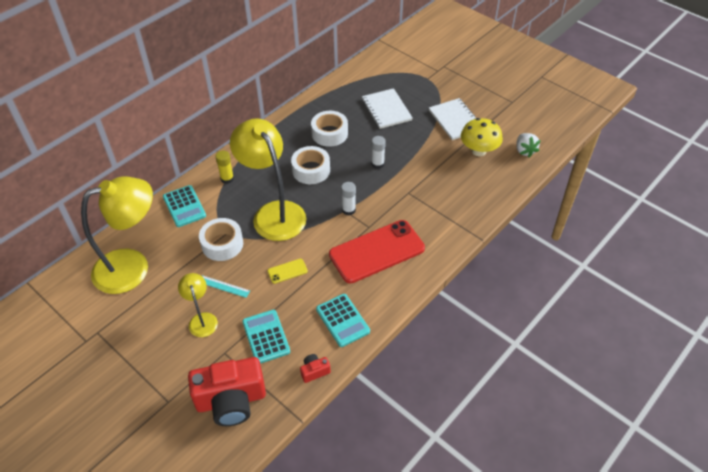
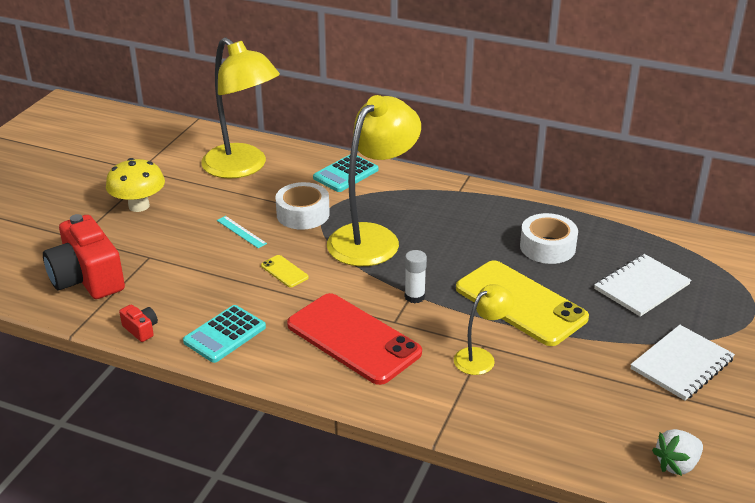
camera: 70 degrees right, 15 degrees down
(202, 319) = (189, 230): yellow lamp -> yellow lamp (481, 357)
(224, 286) = (241, 232): turquoise ruler -> turquoise ruler turned 45 degrees counterclockwise
(227, 179) = (408, 190): yellow glue stick -> none
(266, 337) = (180, 280): turquoise calculator -> none
(311, 170) = (466, 248): white tape -> none
(377, 164) = (520, 303): white glue stick -> yellow phone
(479, 151) = (630, 405): yellow mushroom -> yellow mushroom (139, 206)

